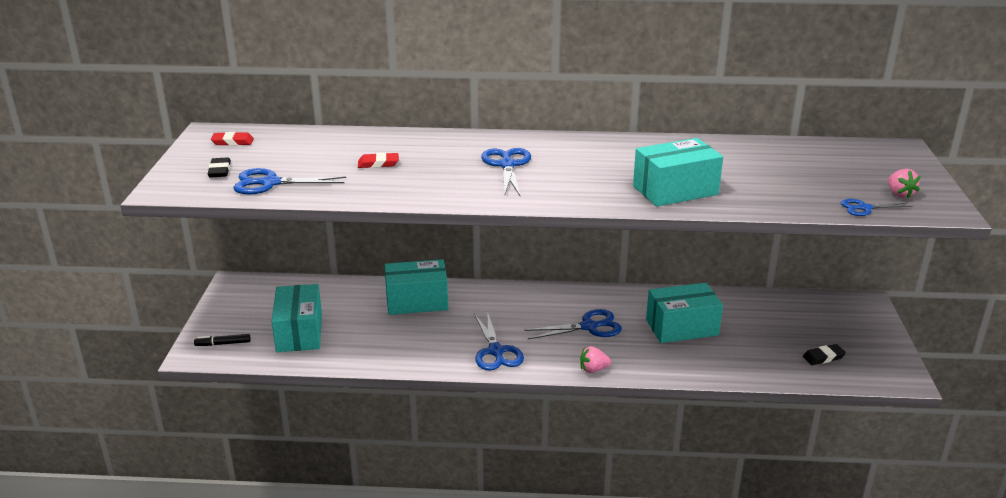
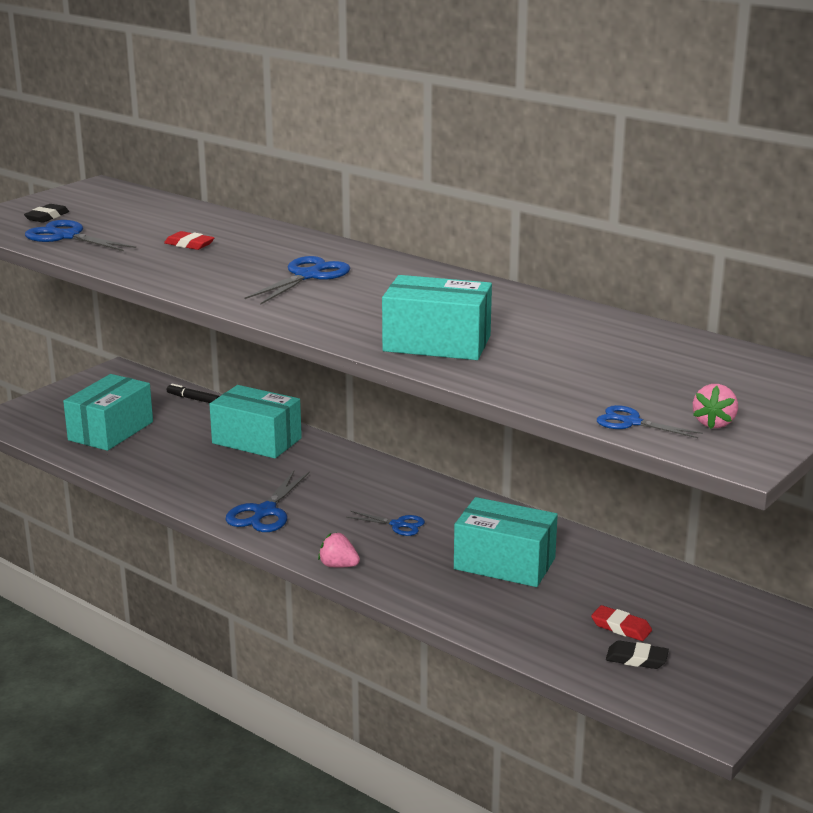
camera: 35 degrees right, 5 degrees down
(223, 344) = (35, 418): black marker -> black marker (193, 399)
(232, 142) = (101, 197): red eraser -> red eraser (621, 627)
(589, 326) = (398, 525): blue scissors -> blue scissors, size x0.61

